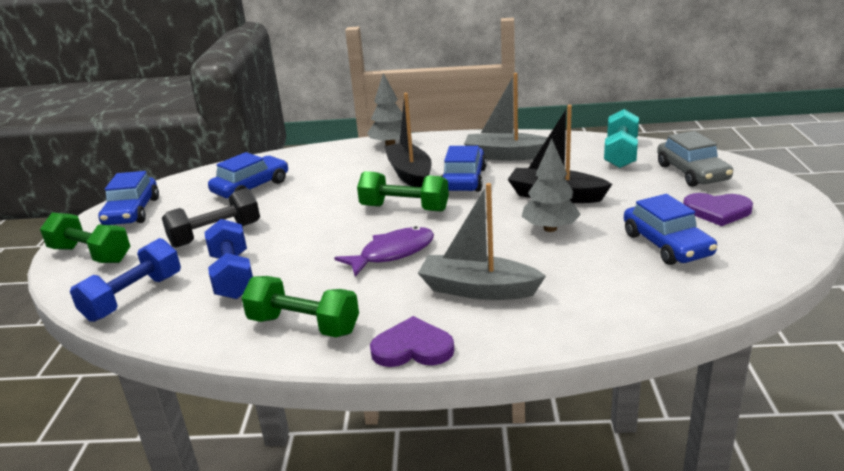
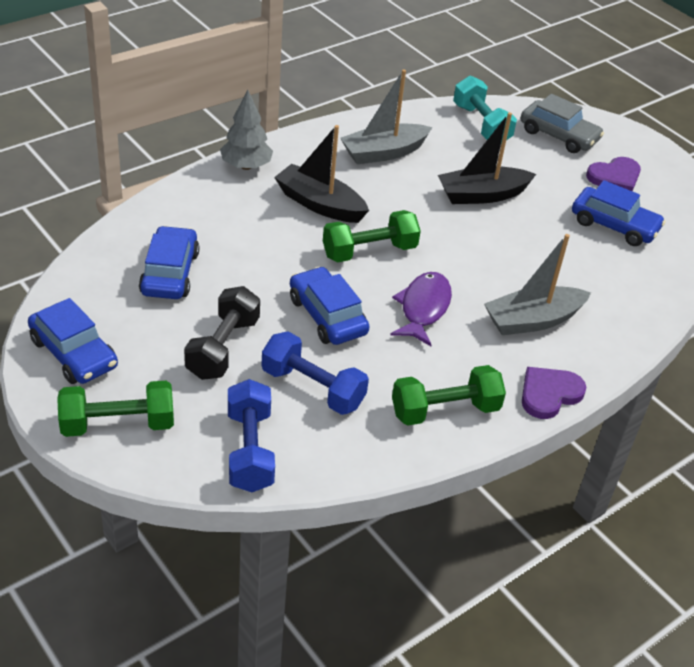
camera: 45 degrees left, 15 degrees up
(464, 180) = (381, 197): blue car -> blue car (327, 316)
(550, 228) = (517, 235): grey tree -> none

